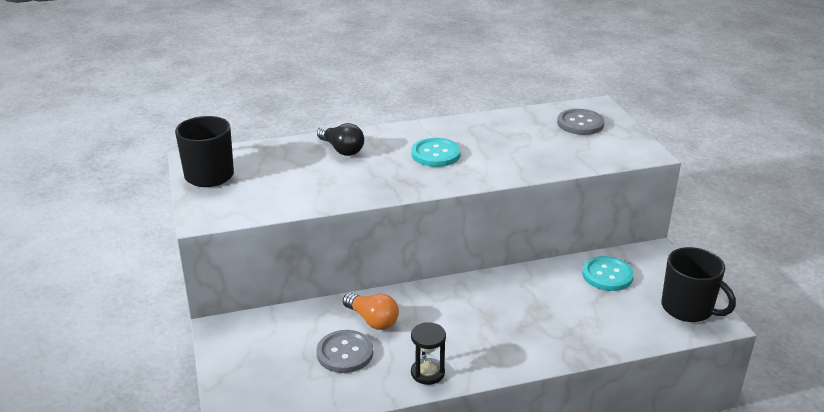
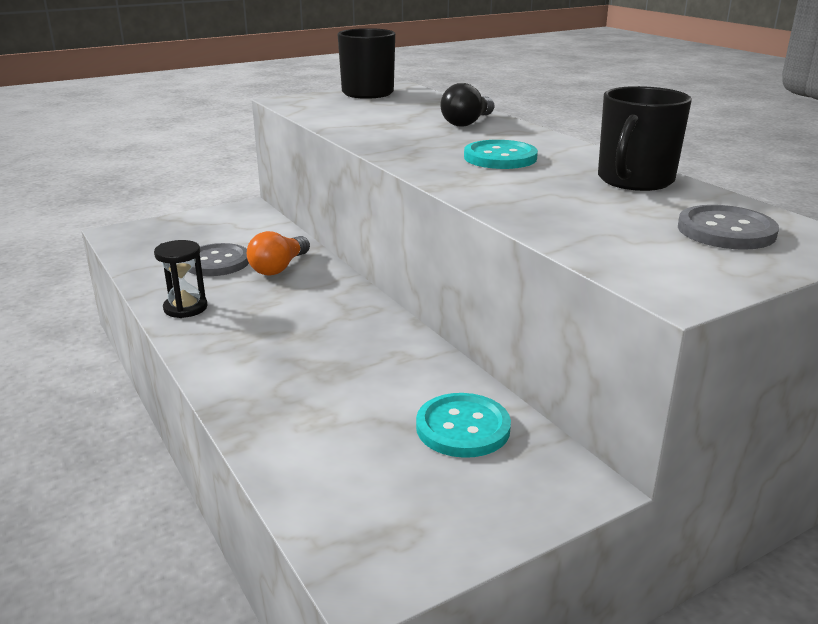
camera: 75 degrees right, 5 degrees down
(688, 308) = (400, 532): black mug -> black mug (634, 180)

